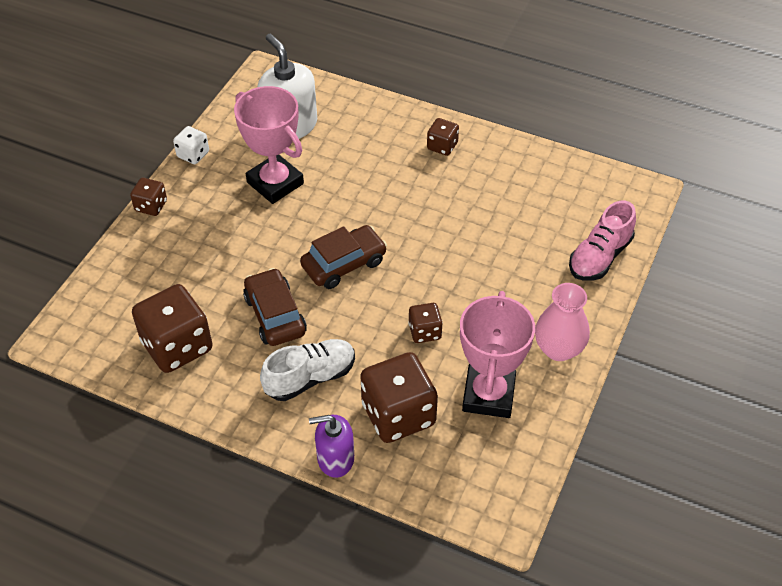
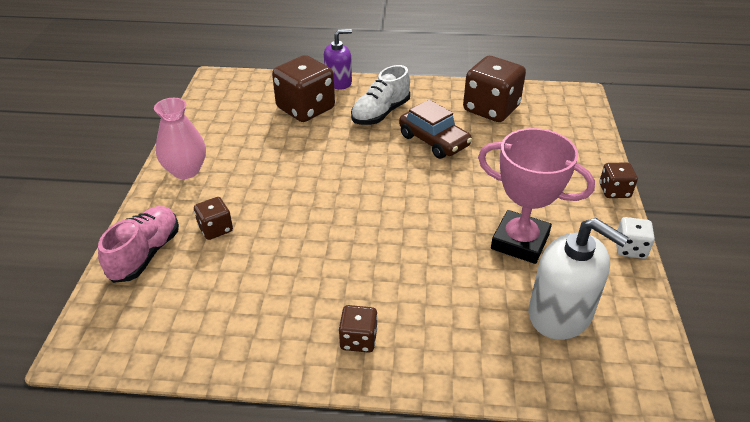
camera: 160 degrees right, 10 degrees down
(344, 264) = (401, 188): brown car -> none
(425, 331) = (305, 157): brown dice -> brown dice (215, 229)
(488, 395) = (240, 131): pink trophy -> none

